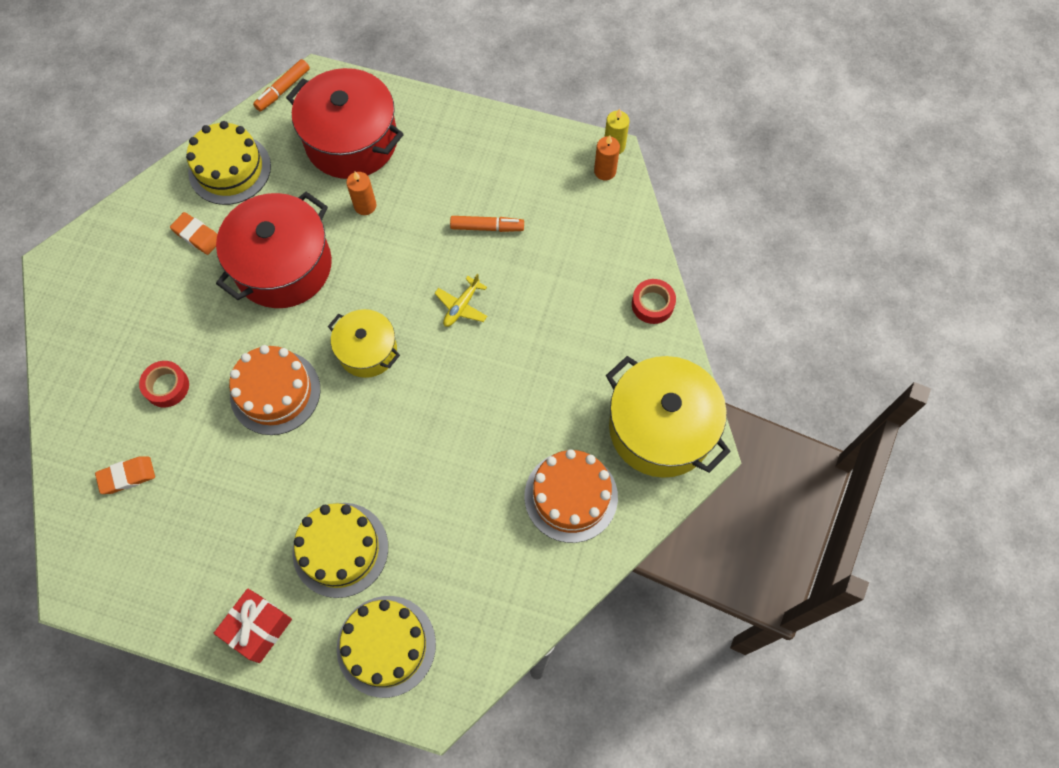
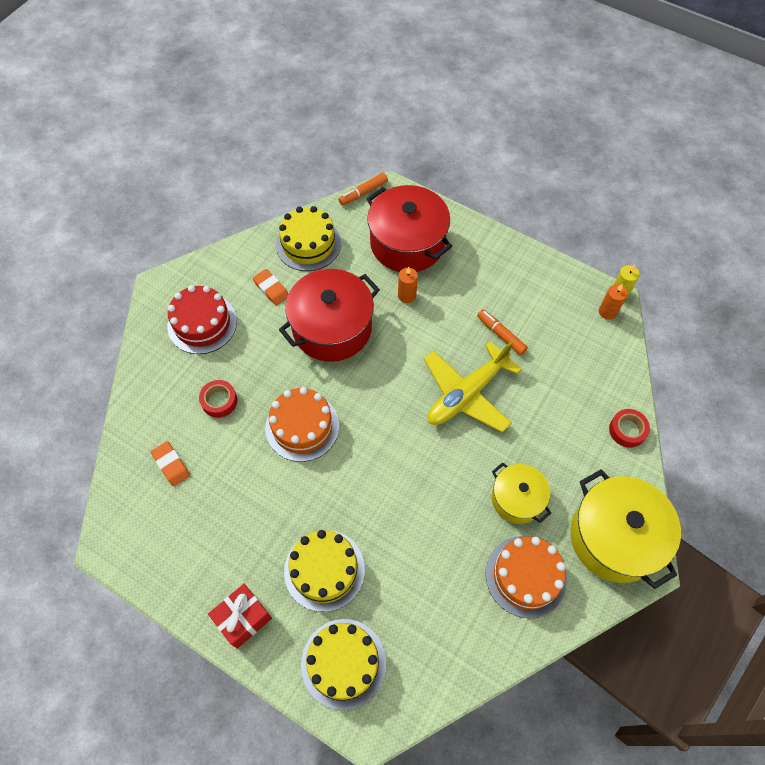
camera: 15 degrees right, 5 degrees down
(121, 298) = (202, 323): none -> red cake
(127, 476) = (171, 465): orange eraser -> orange eraser turned 60 degrees clockwise
(367, 351) = (383, 411): yellow pot -> yellow pot (517, 499)
(461, 306) = (467, 394): yellow plane -> yellow plane, size x2.22
(487, 227) = (501, 335): orange marker -> orange marker turned 150 degrees counterclockwise

